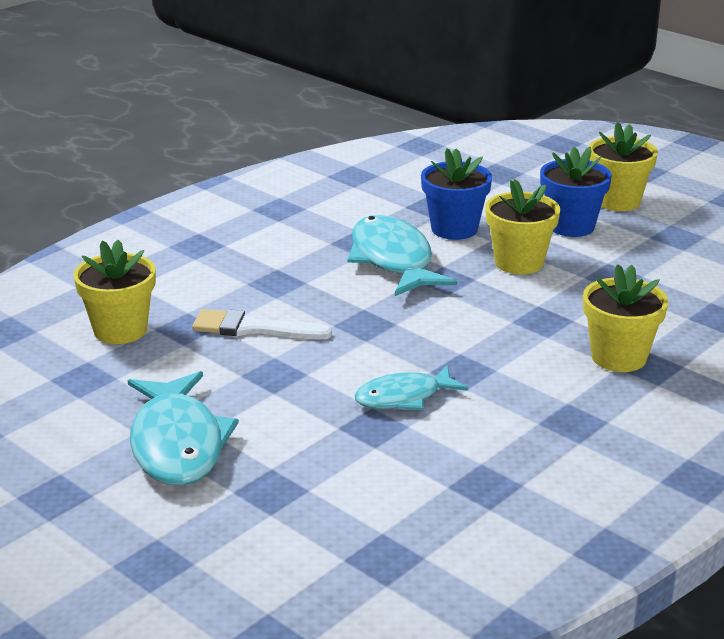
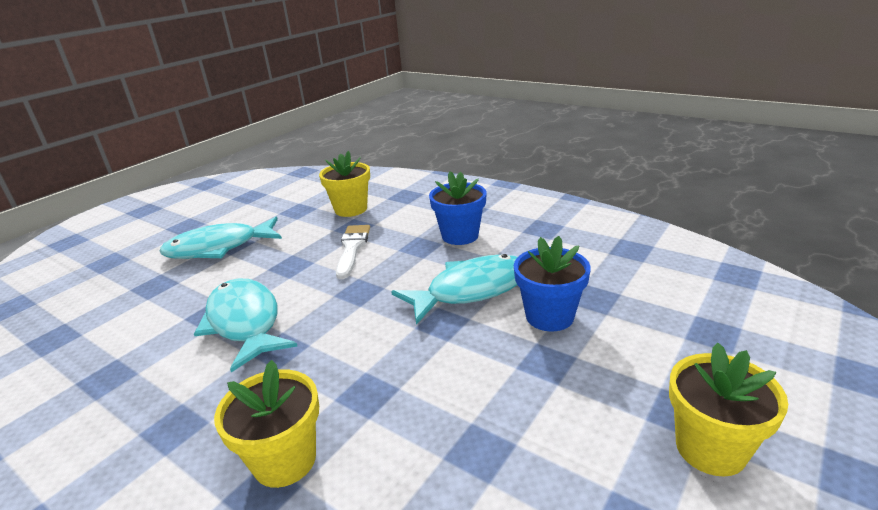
camera: 85 degrees right, 0 degrees up
(403, 397) = (245, 323): turquoise fish -> turquoise fish, size x1.62
(519, 262) = (490, 366): yellow flower pot -> none
(571, 226) = (602, 403): blue flower pot -> blue flower pot (460, 236)

